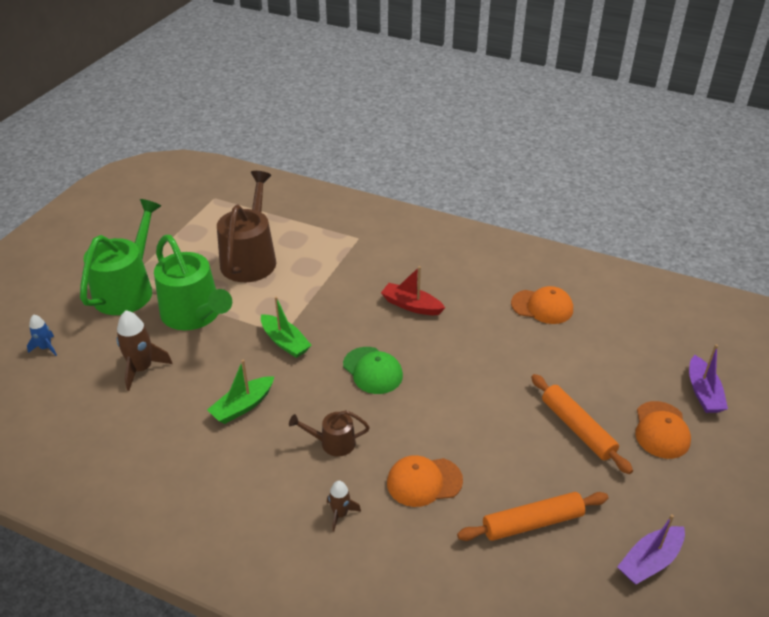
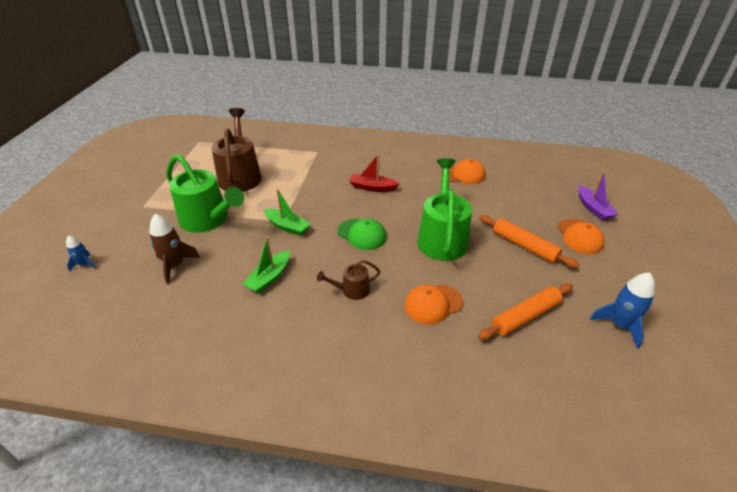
camera: 15 degrees left, 0 degrees up
(127, 289) = (146, 211): green watering can -> green watering can (442, 238)
(340, 514) = (378, 342): brown rocket -> none
(649, 561) = (619, 325): purple boat -> blue rocket

